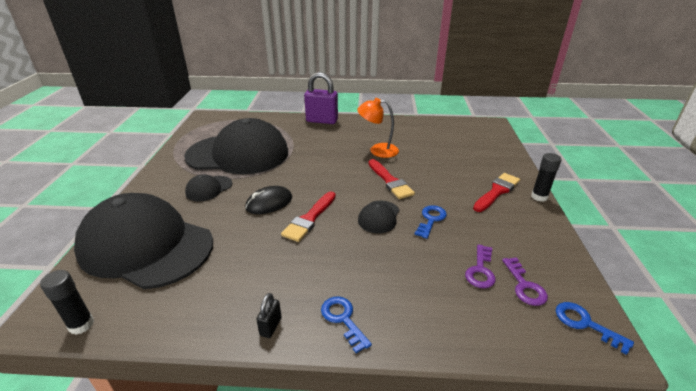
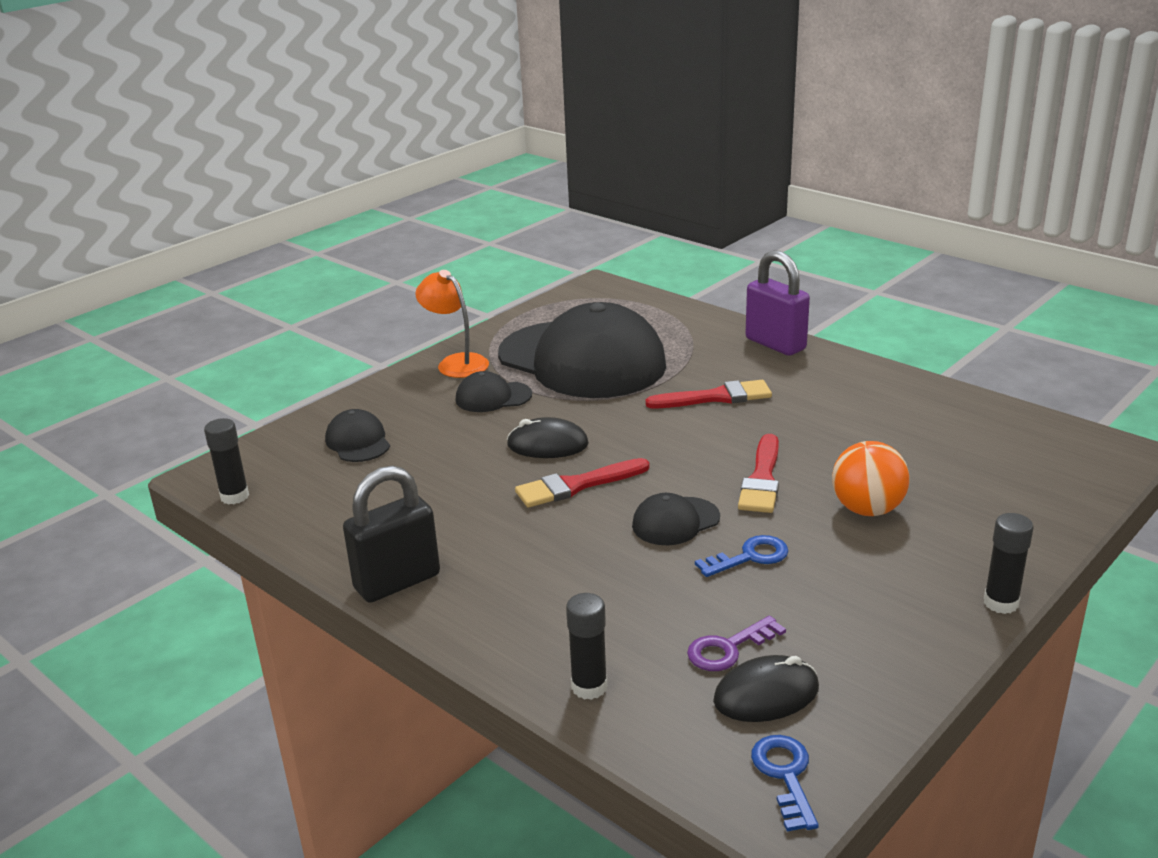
camera: 40 degrees right, 5 degrees down
(146, 246) = (358, 441): black cap -> black cap, size x0.41
(270, 326) = (397, 582): black padlock -> black padlock, size x2.17
(343, 319) = (479, 613): blue key -> none
(377, 150) = (808, 424): orange lamp -> orange lamp (456, 363)
(446, 178) = (867, 509): none -> orange ball
(451, 331) = (589, 687): none -> black glue stick
(497, 191) = (929, 564): red brush -> red brush (716, 397)
(524, 285) = (766, 695): purple key -> black mouse

